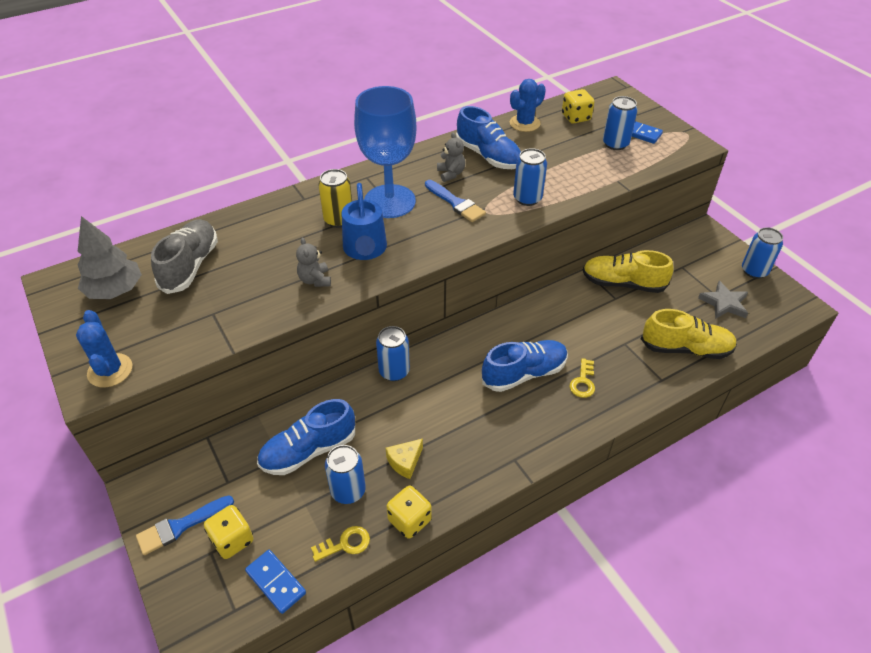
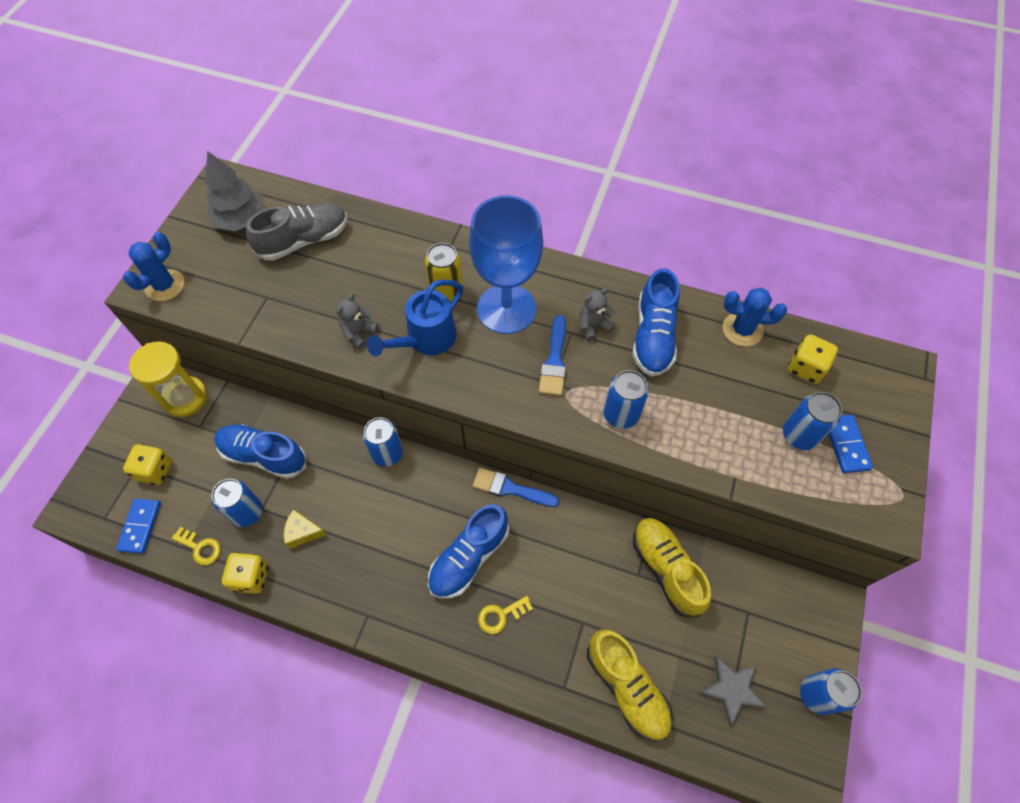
camera: 50 degrees right, 15 degrees up
(181, 526) = (145, 429): blue brush -> blue brush (510, 488)
(187, 477) = (185, 398): none -> yellow hourglass
(451, 174) = (593, 326): grey teddy bear -> grey teddy bear turned 150 degrees counterclockwise
(524, 373) = (469, 557): blue shoe -> blue shoe turned 105 degrees clockwise

